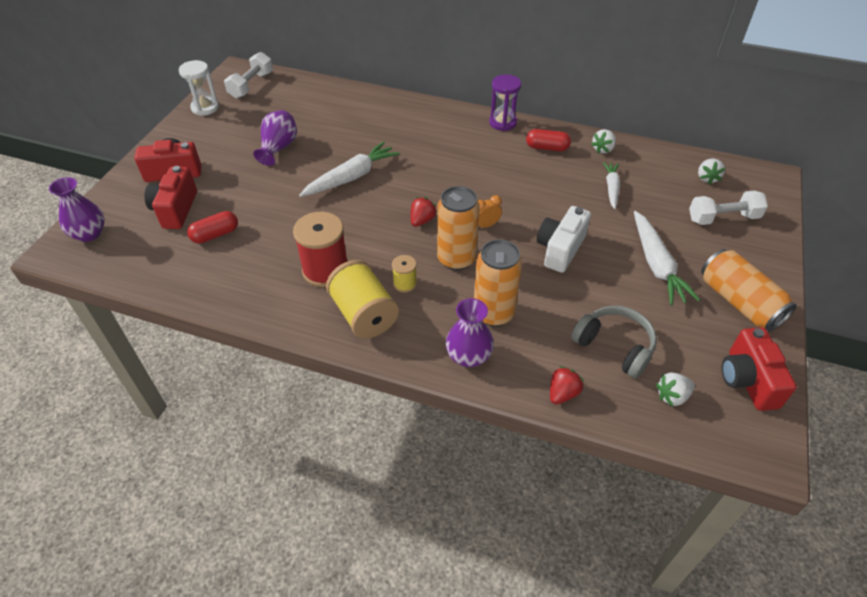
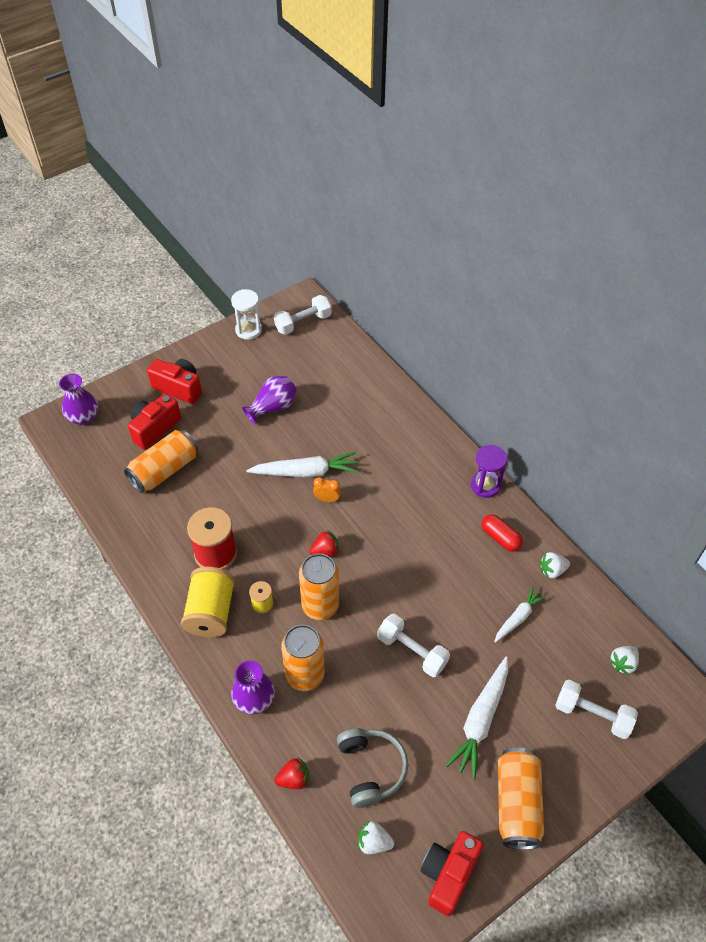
camera: 35 degrees right, 5 degrees up
(215, 235) = (164, 470): red capsule -> orange can
(486, 225) = (372, 588): orange clock -> orange clock (327, 499)
(560, 249) = (412, 651): white camera -> white dumbbell

